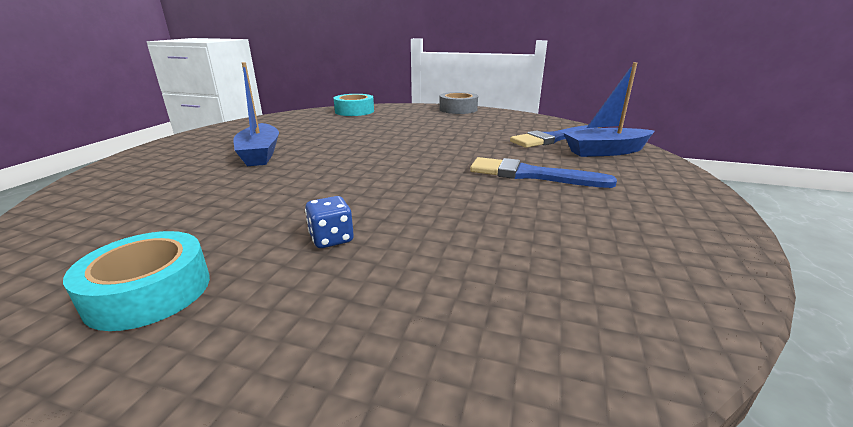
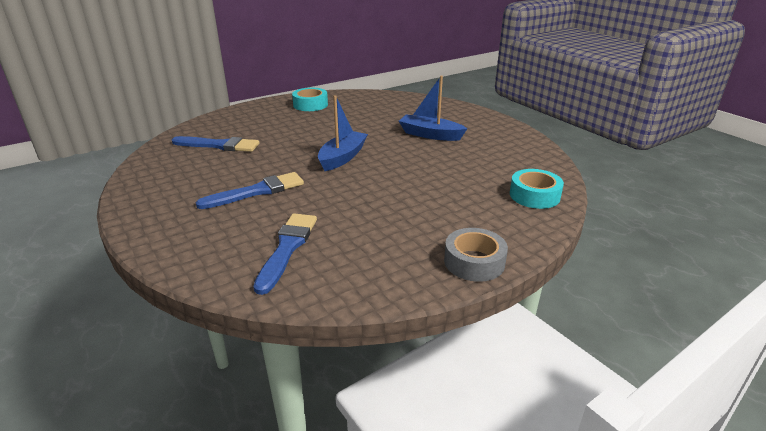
camera: 130 degrees right, 5 degrees up
(331, 239) = (294, 128): blue dice -> none
(507, 268) = (219, 145): none -> blue brush
(605, 151) = (223, 249): blue boat -> blue boat (342, 157)

